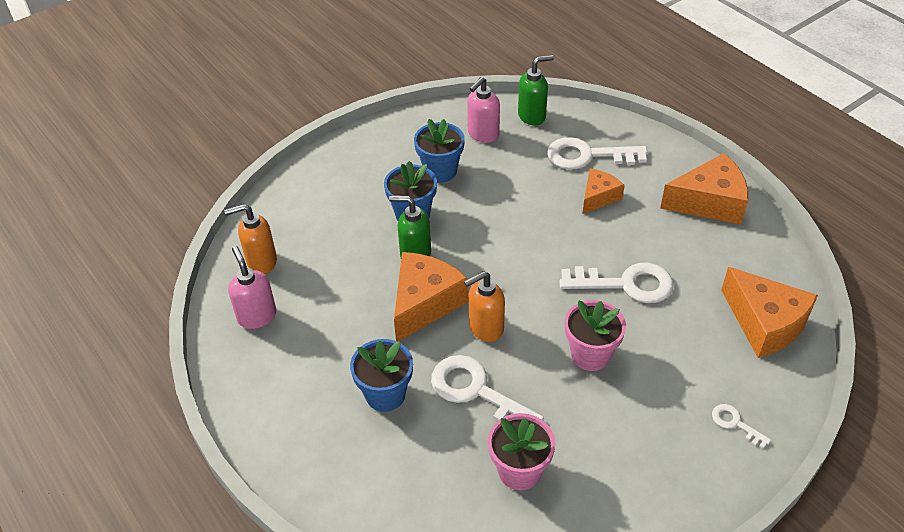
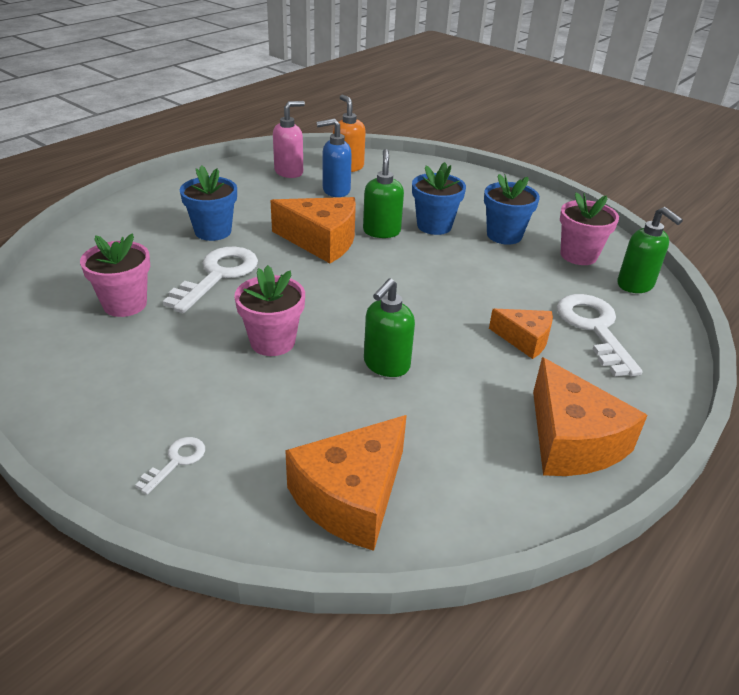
camera: 75 degrees right, 10 degrees down
(317, 279) = (335, 190): none -> blue soap dispenser
(483, 134) = (578, 255): pink soap dispenser -> pink flower pot
(485, 328) = (297, 275): orange soap dispenser -> none
(626, 284) = (386, 365): white key -> green soap dispenser

